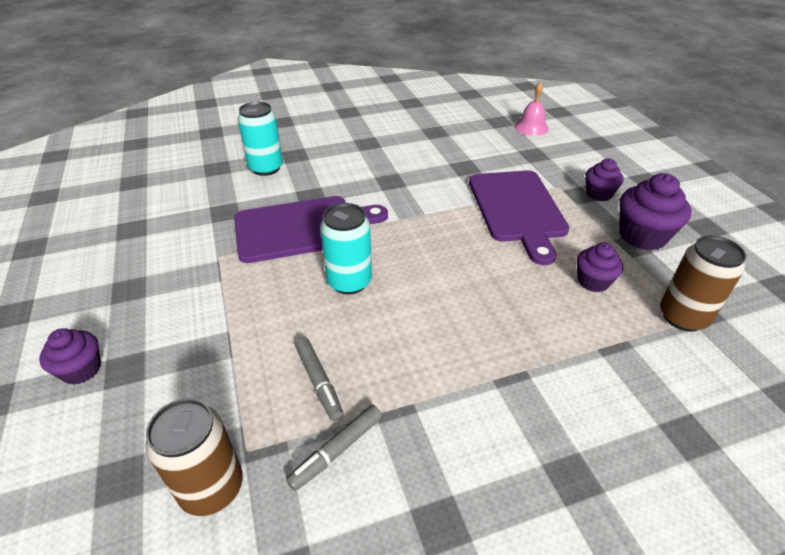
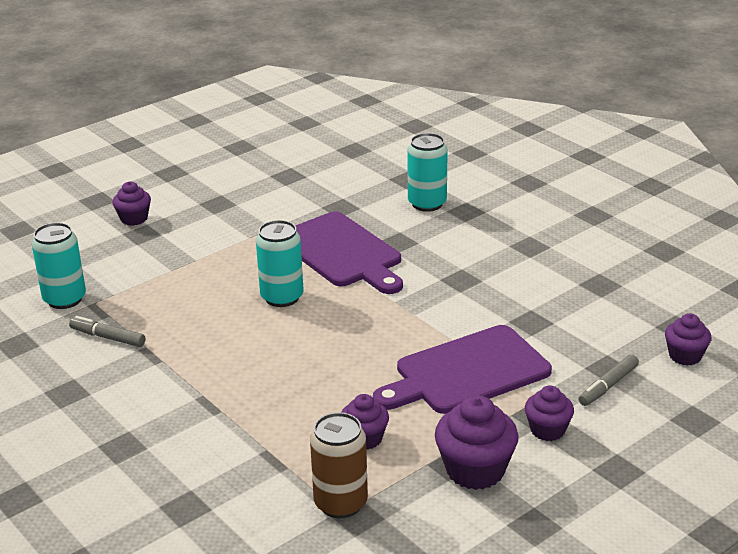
camera: 70 degrees right, 10 degrees down
(212, 488) = (64, 299): brown can -> turquoise can
(319, 382) = (163, 313): grey marker -> grey marker (608, 386)
(531, 127) = (685, 356): pink bell -> purple cupcake

